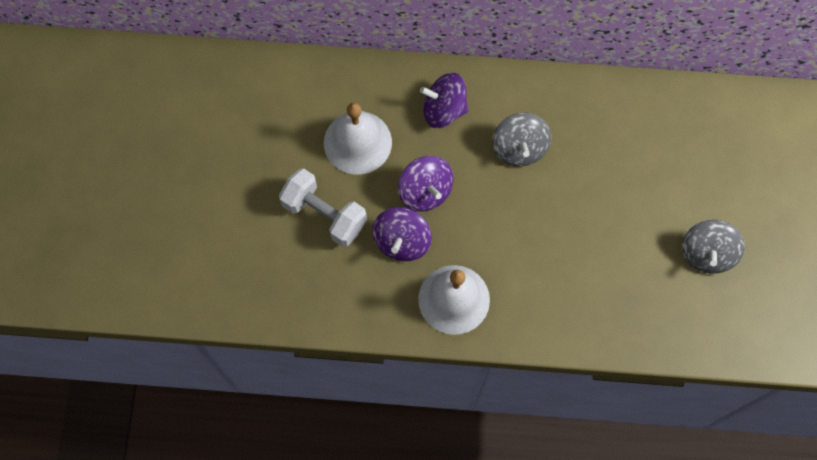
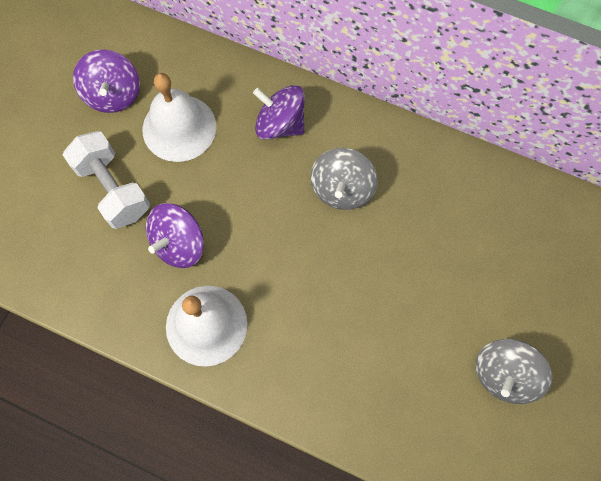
camera: 20 degrees right, 0 degrees up
(425, 191) = (225, 200): purple spinning top -> purple spinning top (113, 94)

